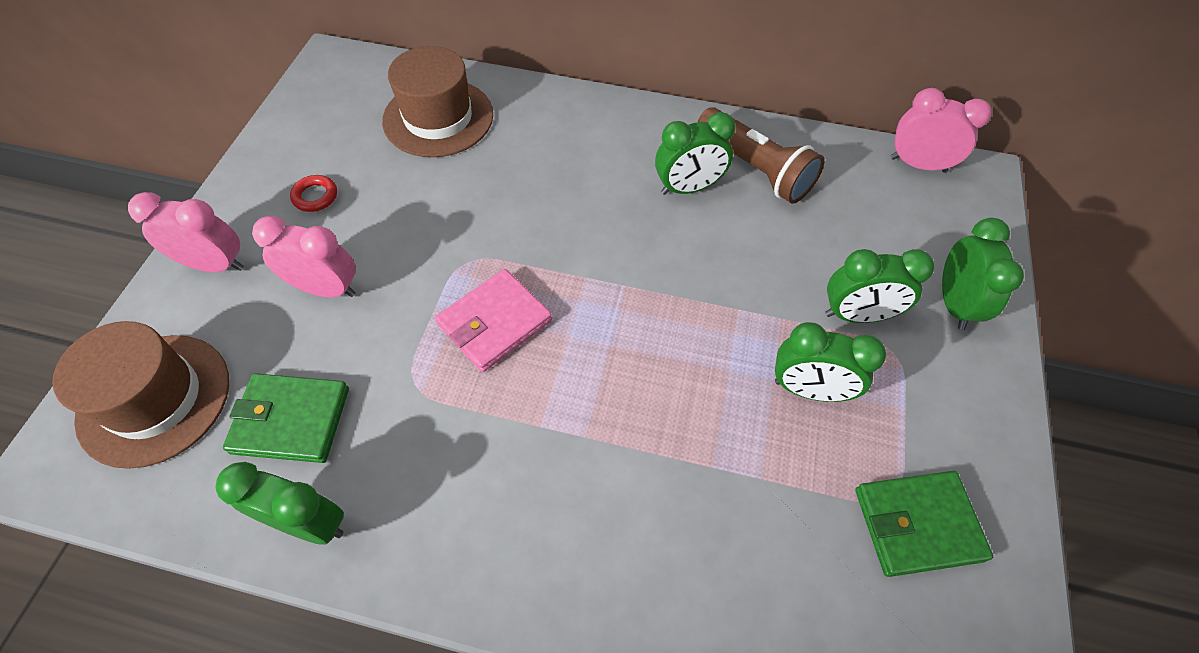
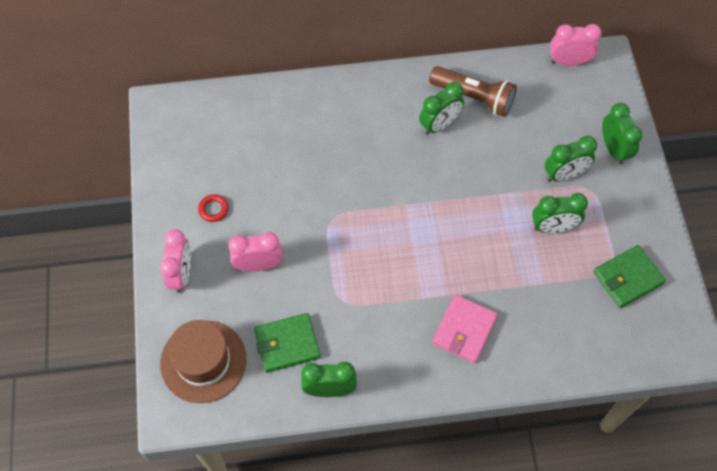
camera: 20 degrees left, 5 degrees up
(215, 265) = (181, 274): pink clock -> pink clock turned 105 degrees clockwise
(438, 118) = (258, 127): brown hat -> none
(495, 322) = (368, 250): pink wallet -> pink wallet (464, 330)

